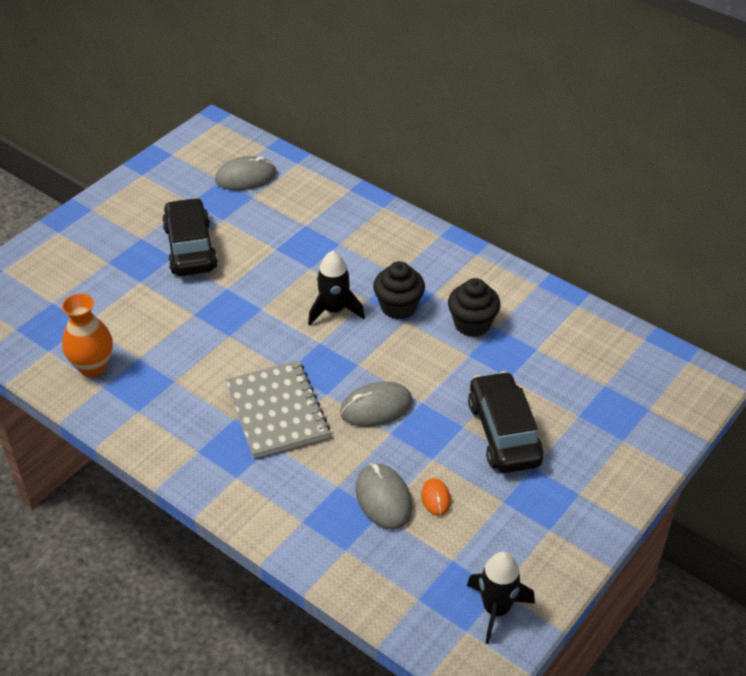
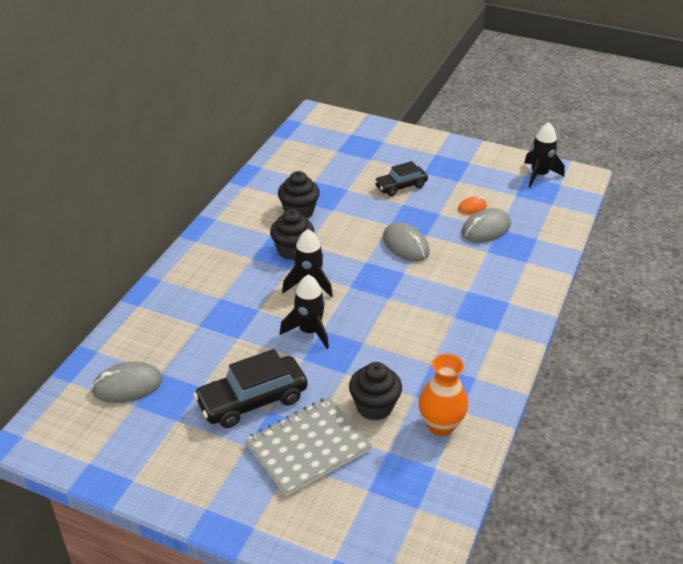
camera: 105 degrees left, 5 degrees down
(140, 325) = (374, 407): none -> black cupcake
(246, 177) = (127, 385): grey mouse -> grey mouse turned 75 degrees counterclockwise
(262, 299) = (309, 331): none -> black rocket
(277, 411) = (434, 295): grey notebook -> grey notebook (308, 447)
(503, 433) = (400, 186): black car -> black car, size x0.63

